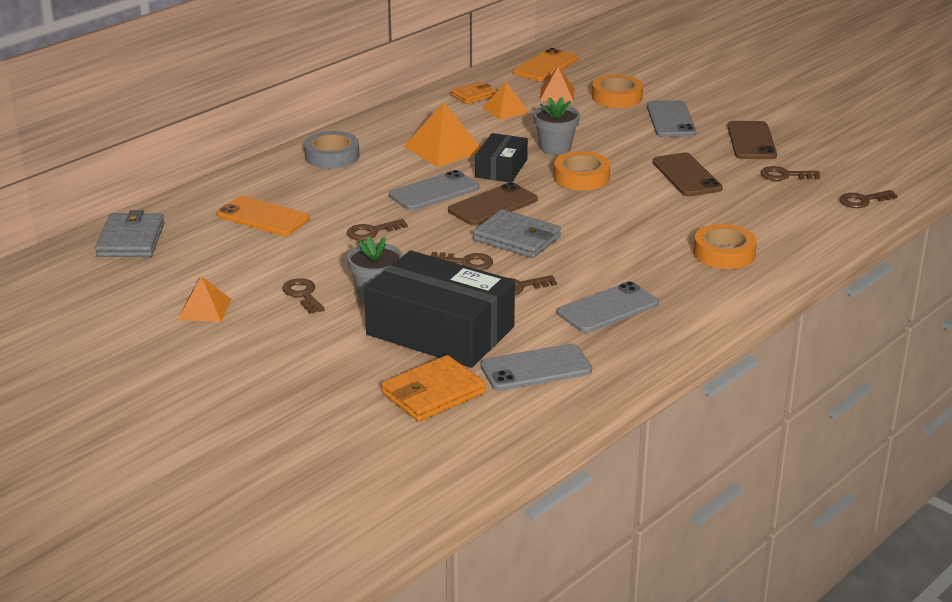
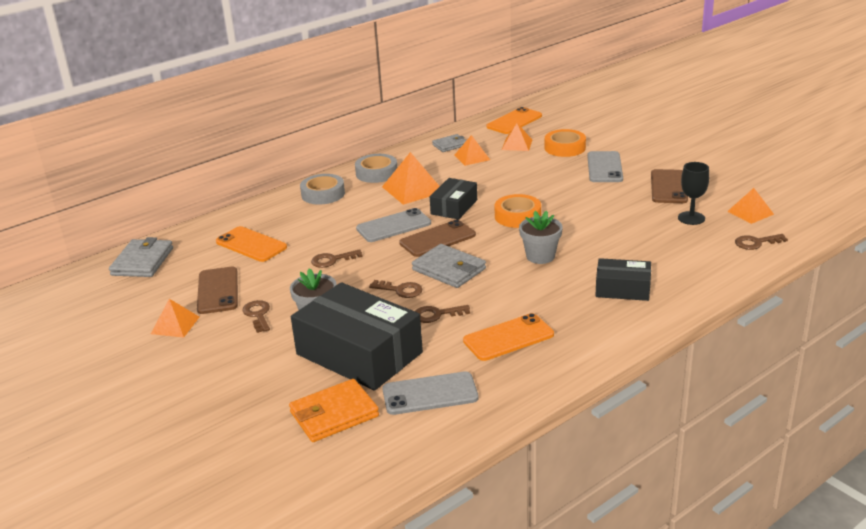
camera: 10 degrees right, 0 degrees up
(391, 130) = (376, 173): none -> grey tape
(473, 95) = (450, 145): orange wallet -> grey wallet
(555, 148) = (503, 190): grey flower pot -> grey flower pot (540, 256)
(608, 308) = (508, 338): grey phone -> orange phone
(686, 175) = (606, 216): brown phone -> brown phone (218, 291)
(724, 253) = (622, 289): orange tape -> black box
(785, 175) = (691, 218): brown key -> black goblet
(850, 168) = (750, 212): none -> orange pyramid

